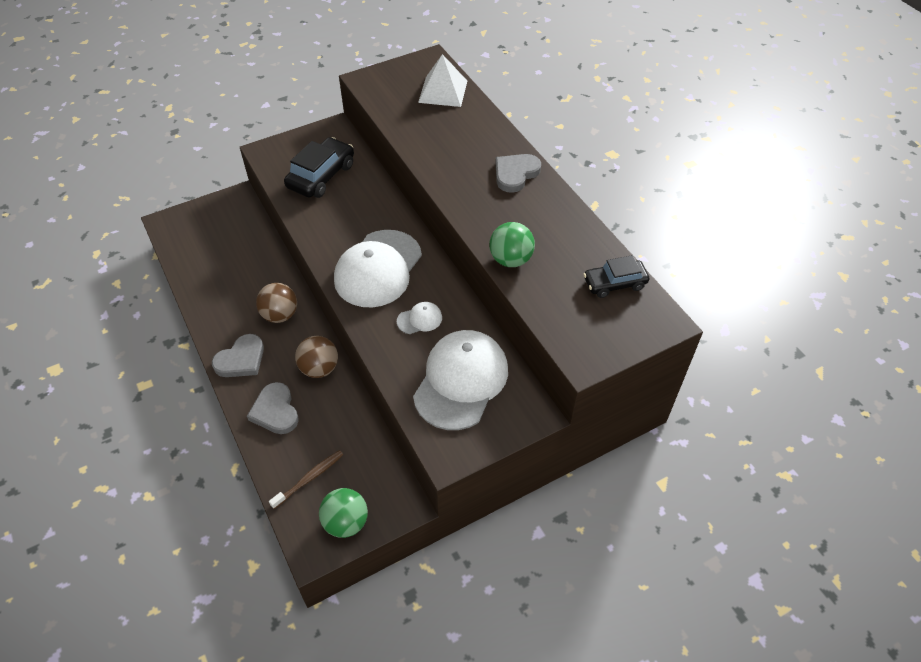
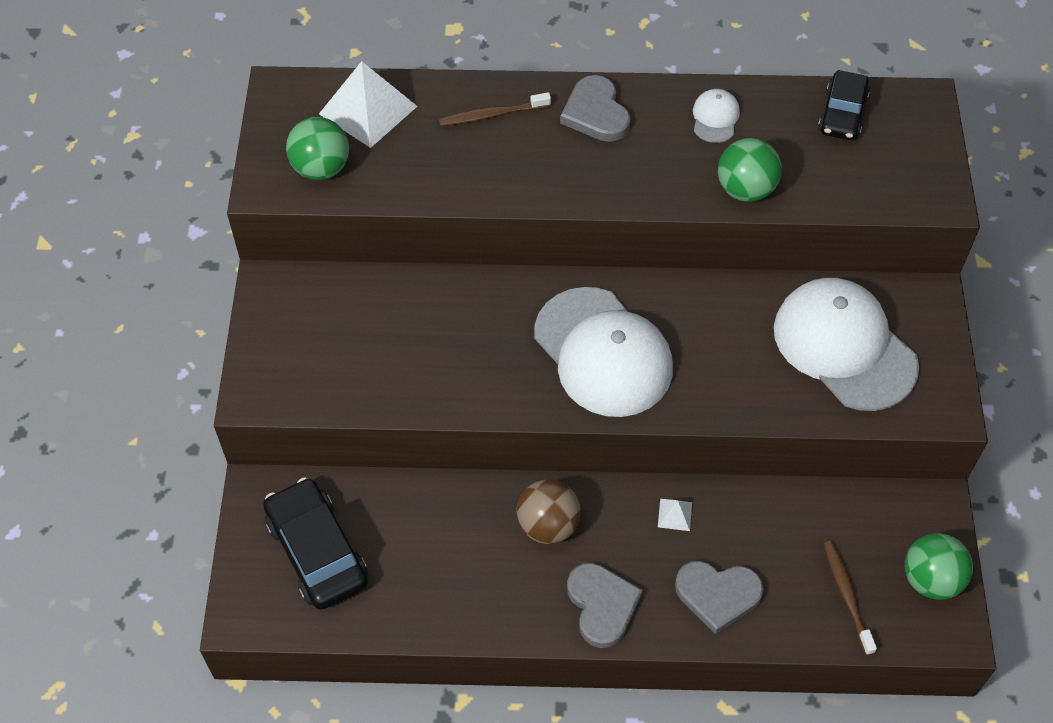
camera: 60 degrees left, 5 degrees up
(319, 368) = (674, 514): brown ball -> white pyramid
(321, 176) = (367, 344): black car -> black car (317, 551)
(390, 92) = (321, 168): none -> green ball
(419, 319) = (721, 345): white cap -> white cap (715, 118)
(478, 135) = (492, 115): none -> brown toothbrush

